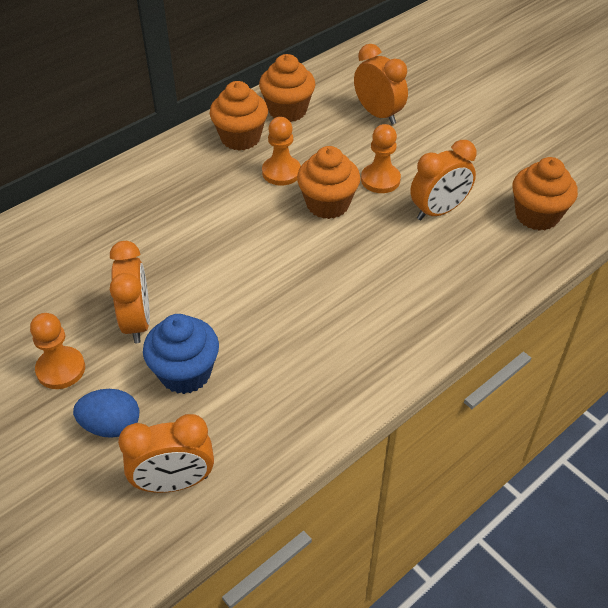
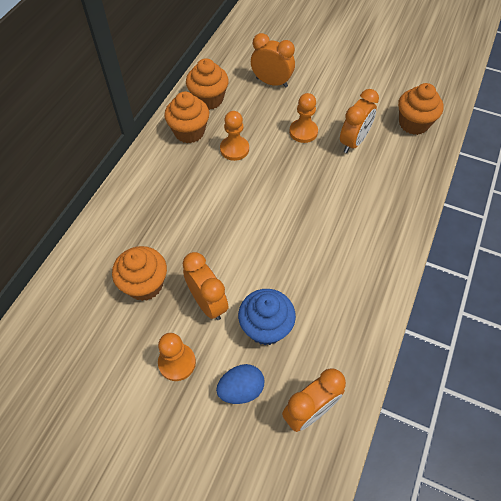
camera: 25 degrees left, 10 degrees up
(327, 204) = (280, 162): orange cupcake -> orange cupcake (145, 284)

